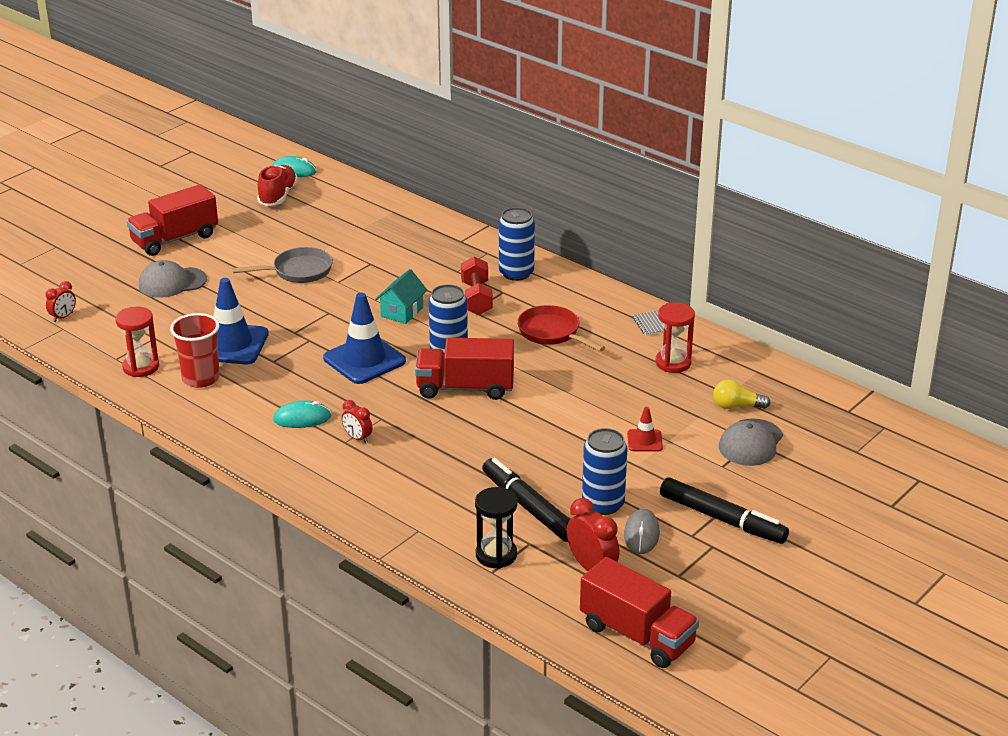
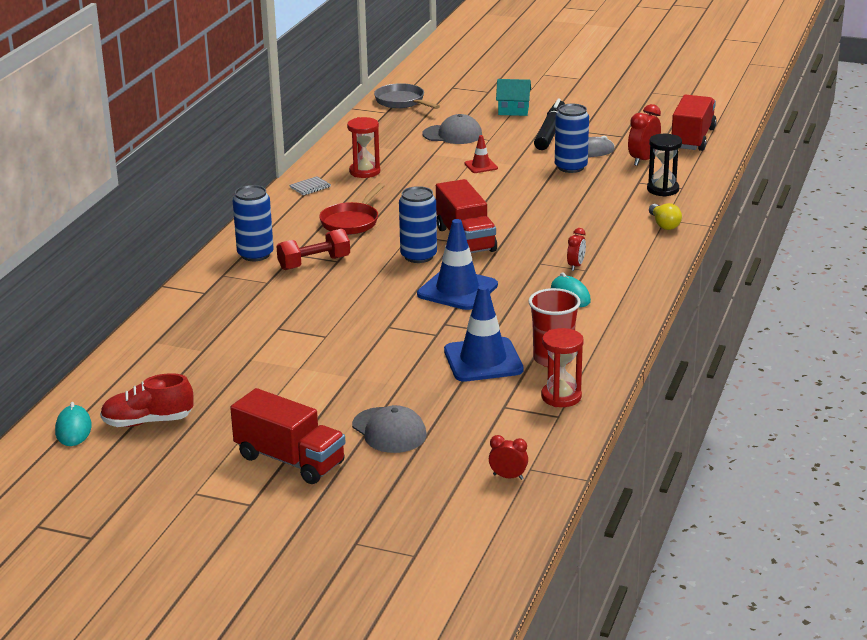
camera: 110 degrees left, 5 degrees down
(298, 271) = (318, 362): grey pan -> grey pan (402, 102)
(402, 312) = (362, 291): turquoise house -> turquoise house (513, 110)
(529, 507) = (599, 189): black marker -> none
(736, 406) = (409, 144): yellow light bulb -> yellow light bulb (664, 224)

